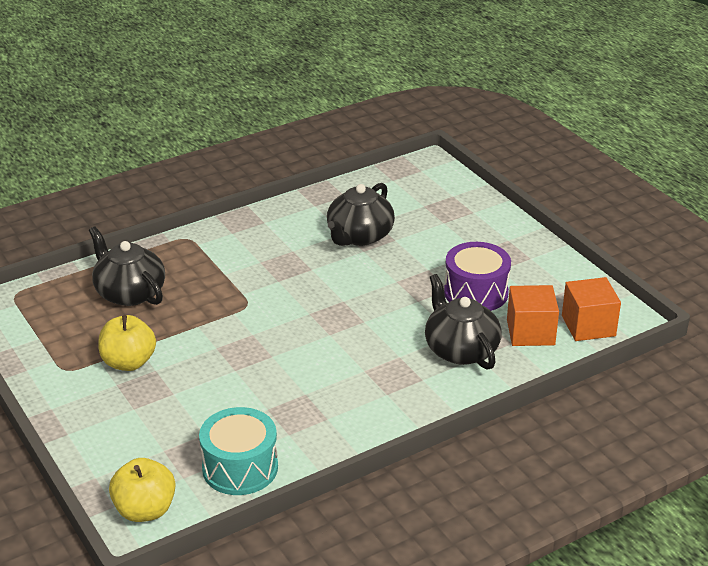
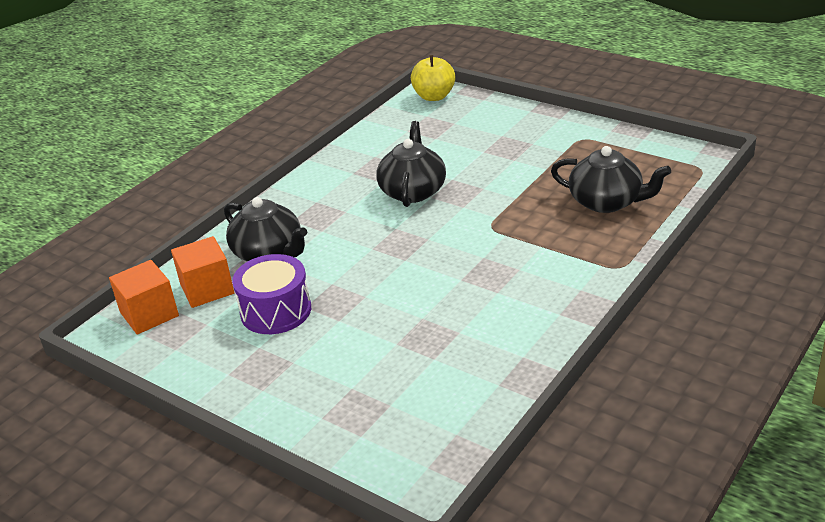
camera: 160 degrees right, 0 degrees up
(129, 362) = (540, 157): yellow apple -> none
(240, 468) = (393, 130): turquoise drum -> none
(359, 236) = (439, 333): black teapot -> black teapot (413, 191)

